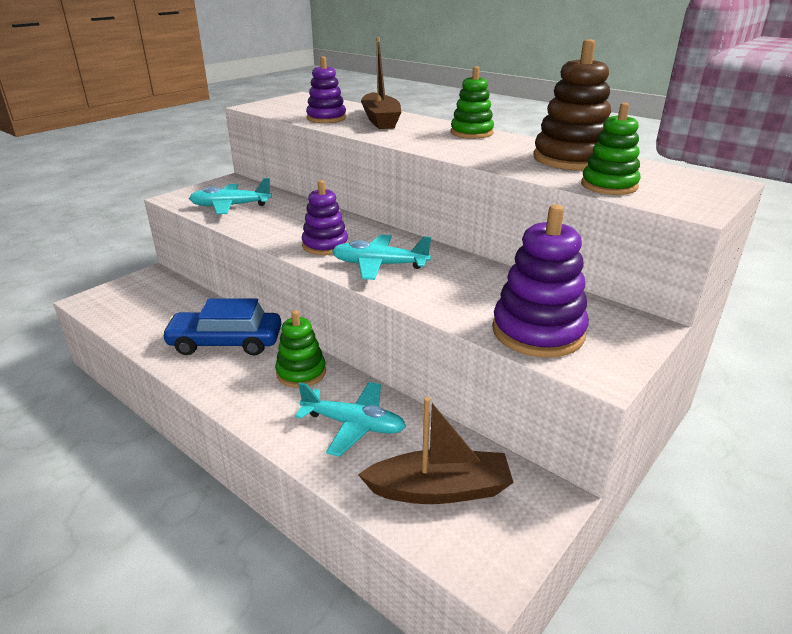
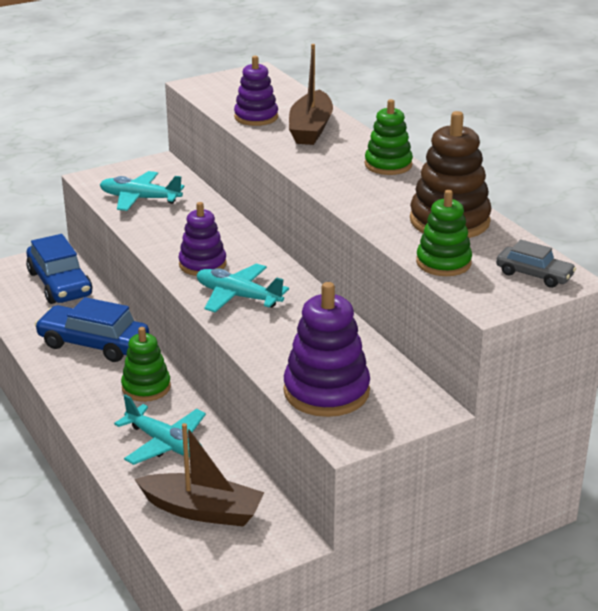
camera: 20 degrees right, 0 degrees up
(166, 297) = (60, 284): none -> blue car
(695, 183) = (534, 275): none -> grey car

